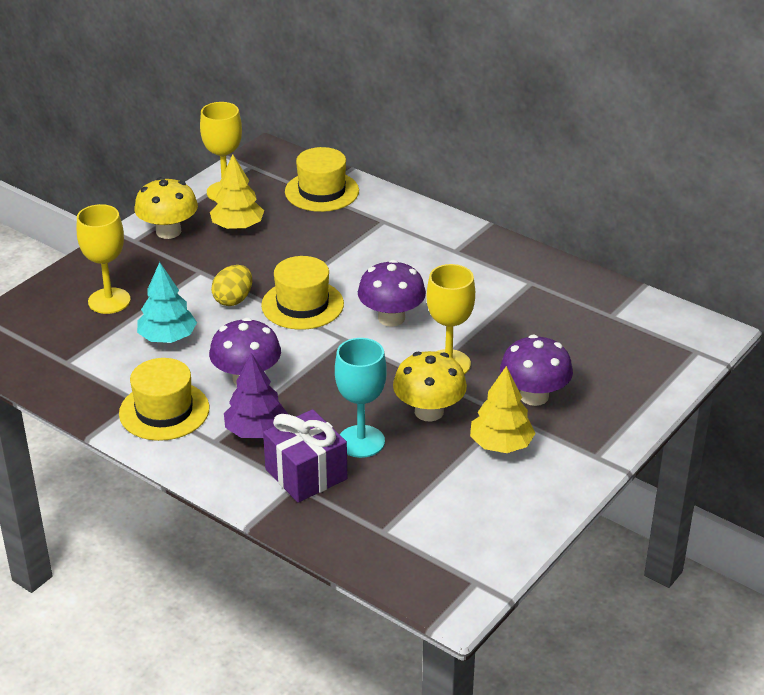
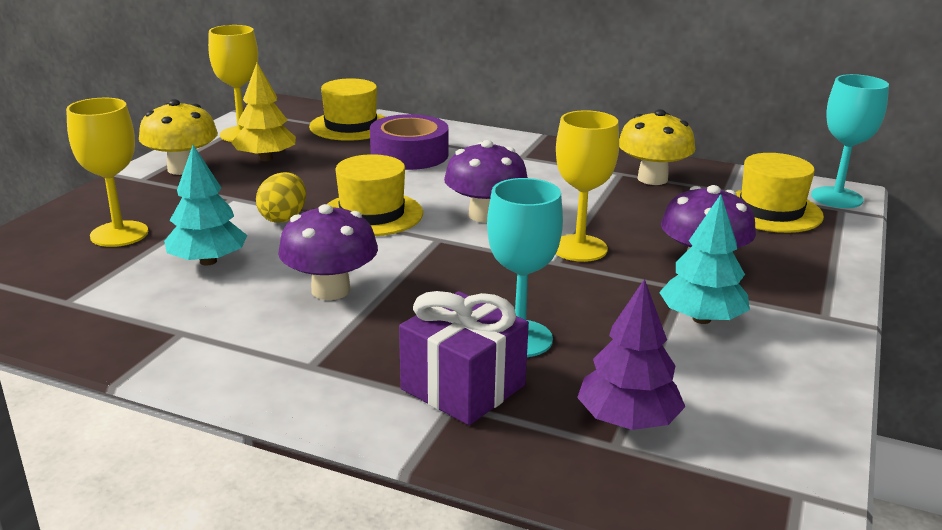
camera: 15 degrees left, 10 degrees down
(164, 411) = (225, 339): yellow hat -> yellow hat (770, 211)
(256, 431) = (368, 345): purple tree -> purple tree (628, 420)
(359, 236) = (409, 155): none -> purple tape
(429, 411) = (587, 296): yellow mushroom -> yellow mushroom (652, 179)
(501, 445) = (701, 319): yellow tree -> turquoise tree
(703, 338) = (836, 198): none -> turquoise goblet

